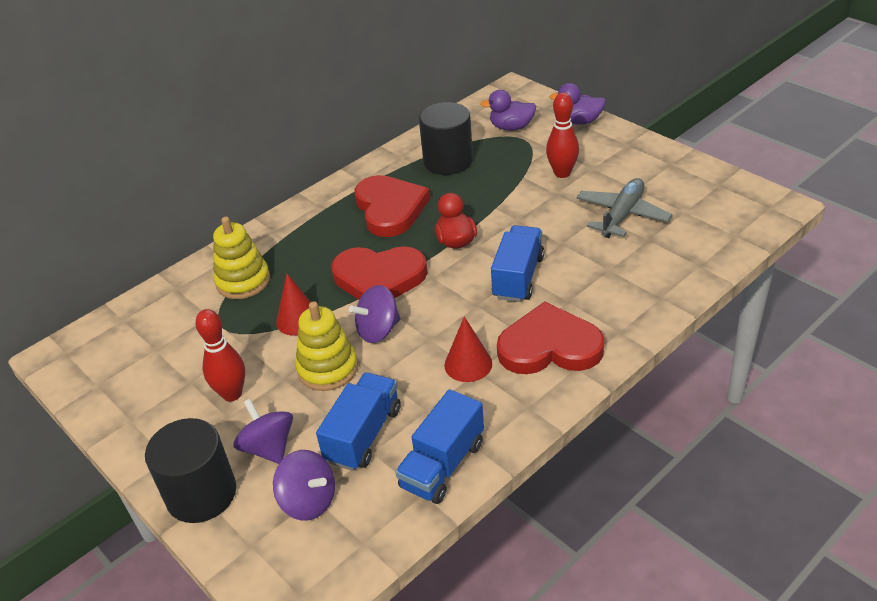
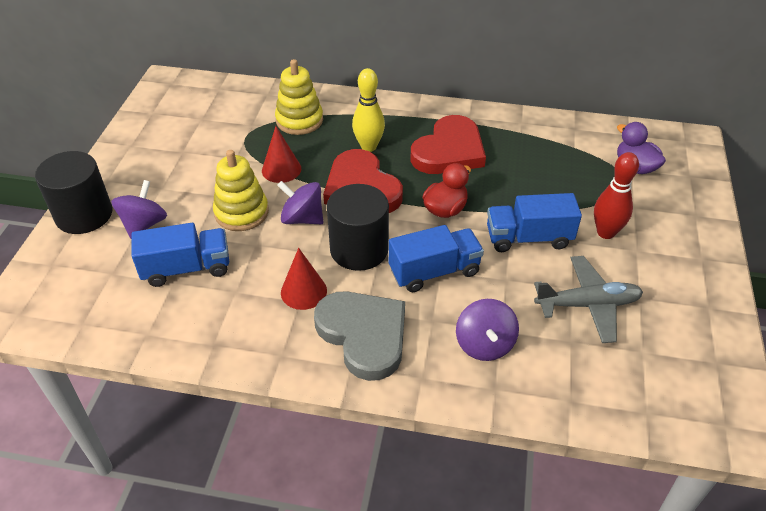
camera: 50 degrees right, 5 degrees up
(232, 394) = (184, 178): red bowling pin -> none
(309, 501) = (106, 273): purple spinning top -> purple spinning top (484, 344)
(331, 252) = (368, 147): none -> yellow bowling pin
(442, 465) = (183, 331): blue truck -> blue truck (528, 238)
(448, 161) = (544, 152): black cylinder -> black cylinder (359, 249)
(549, 346) = (364, 335): red heart -> grey heart
(579, 121) = (698, 207): purple duck -> none

